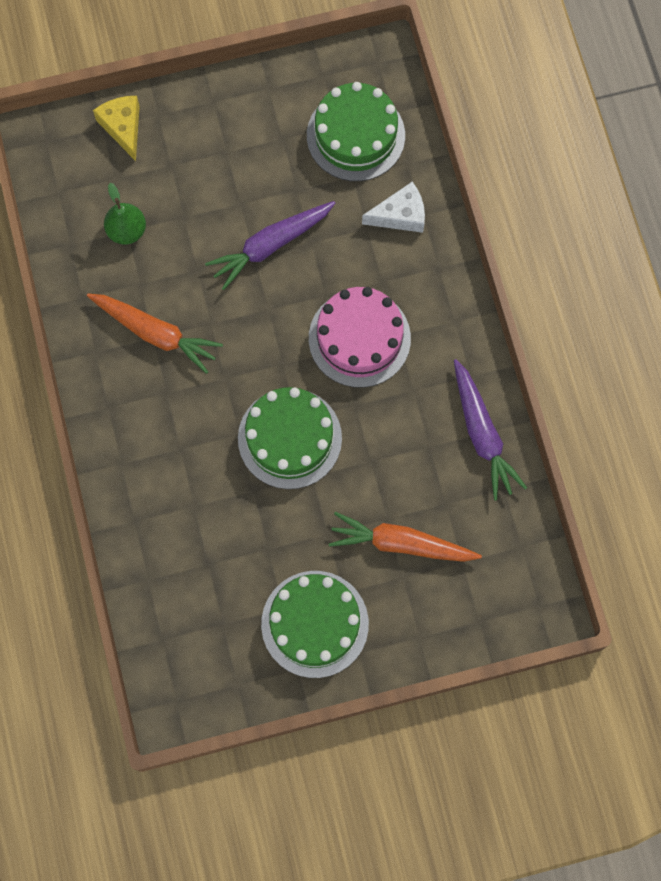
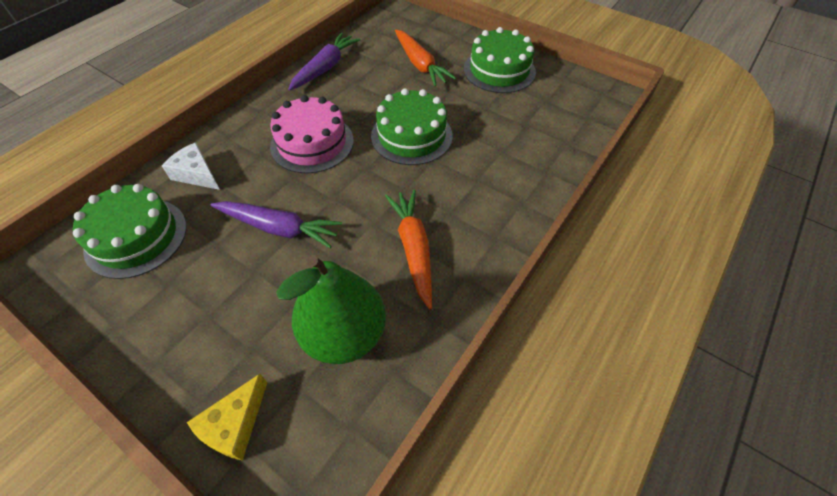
camera: 130 degrees left, 20 degrees down
(127, 231) = (344, 334): green pear -> green pear, size x1.89

